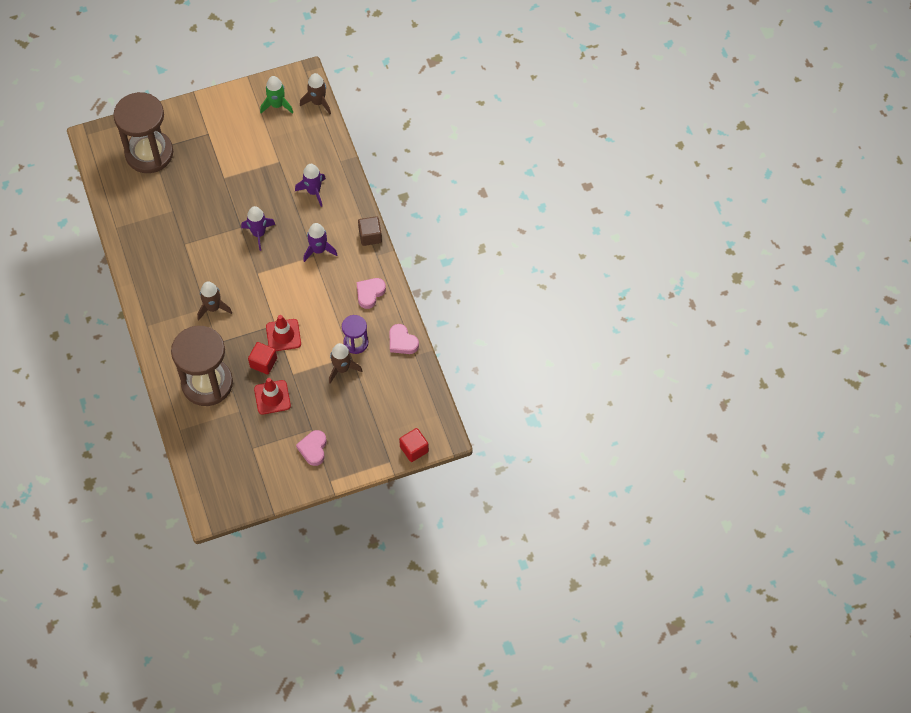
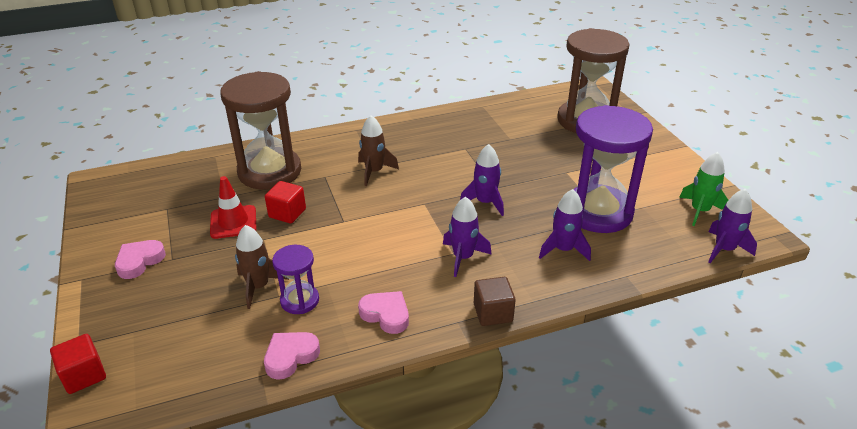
camera: 90 degrees right, 25 degrees down
(274, 165) = (598, 212): none -> purple hourglass
(283, 335) = (325, 229): red traffic cone -> none
(313, 449) = (139, 261): pink heart -> pink heart turned 60 degrees counterclockwise
(318, 102) = (724, 249): brown rocket -> purple rocket

